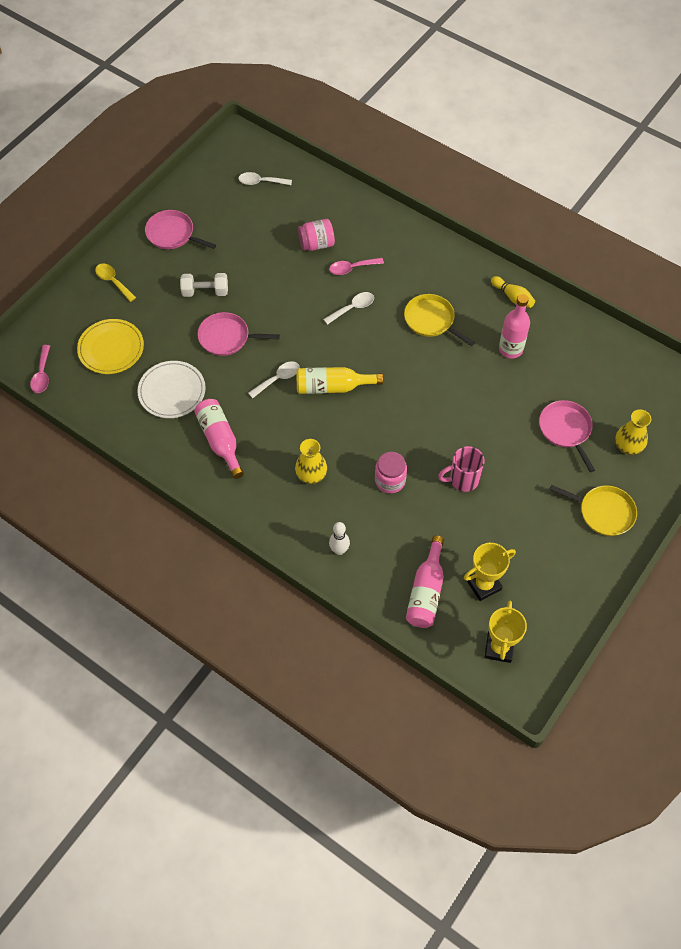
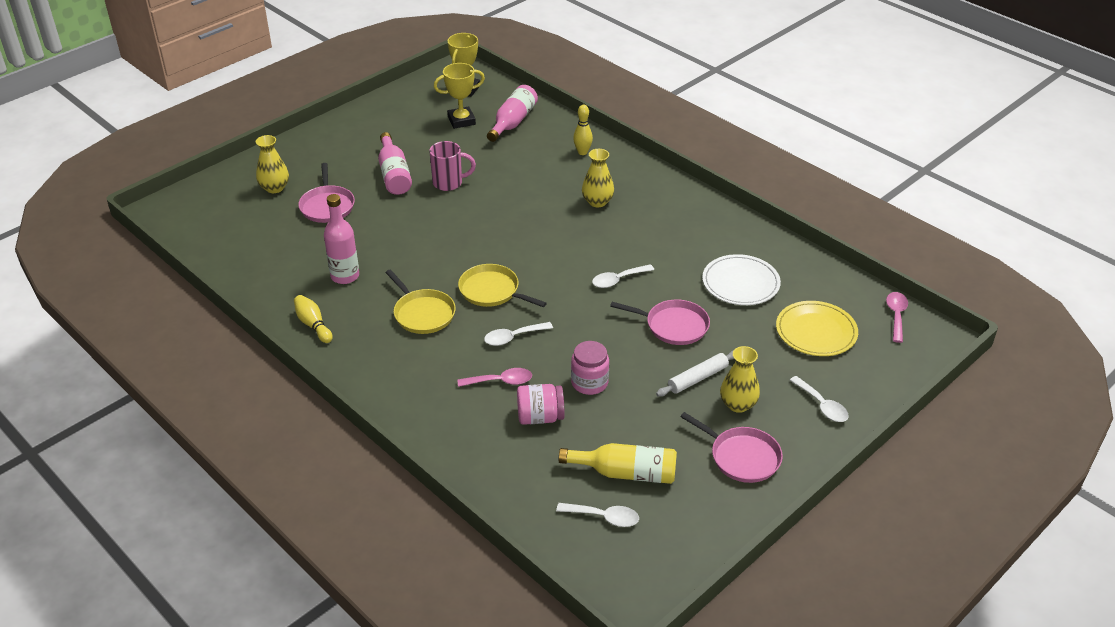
camera: 170 degrees left, 20 degrees down
(113, 281) = (822, 405): yellow spoon -> white spoon
(175, 274) = (738, 404): none -> yellow vase
(205, 291) = (698, 378): white dumbbell -> white rolling pin
(220, 440) = (688, 237): pink bottle -> pink bottle (394, 174)
(332, 387) = (558, 266): yellow bottle -> yellow bottle (625, 473)
(339, 550) = (582, 152): white bowling pin -> yellow bowling pin
(390, 480) = (520, 190): pink jar -> pink jar (589, 383)
(603, 512) = (329, 150): yellow pan -> yellow pan (492, 291)

